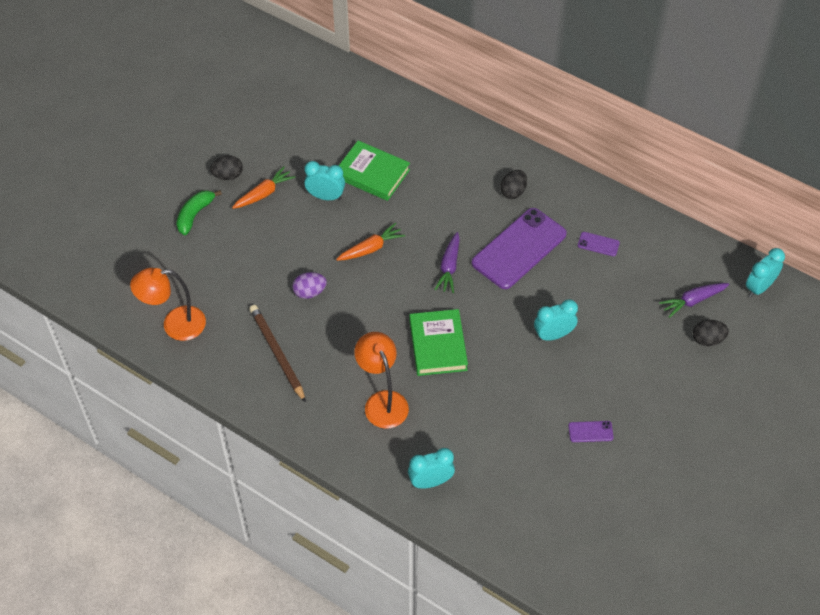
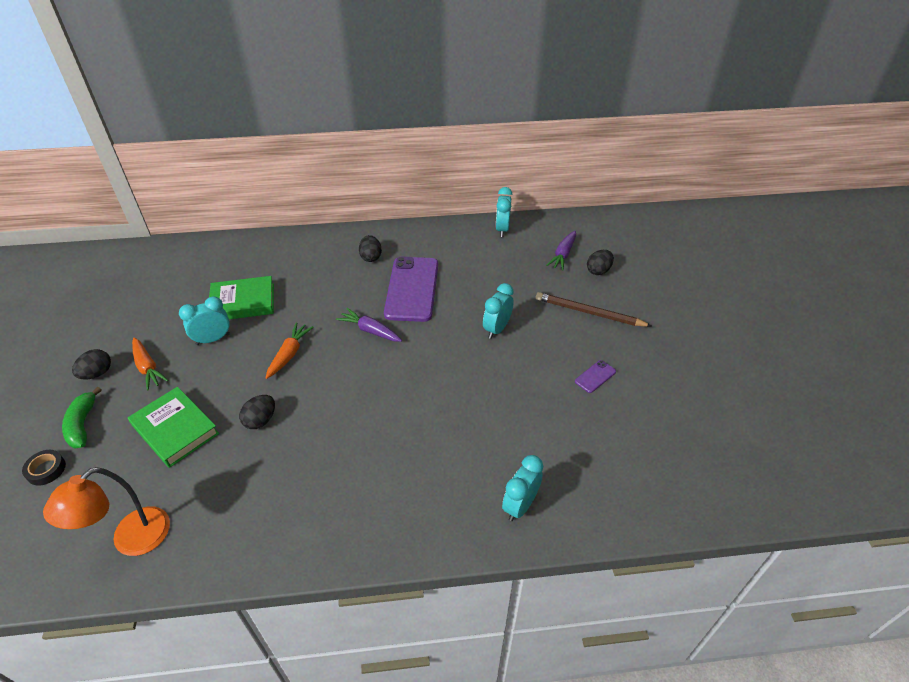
camera: 40 degrees left, 10 degrees down
(154, 237) = (46, 470): none -> black tape
(264, 193) = (148, 368): orange carrot -> orange carrot turned 135 degrees clockwise
(277, 353) = (271, 493): brown pencil -> brown pencil (589, 313)
(310, 292) = (260, 420): purple egg -> black egg
(382, 401) = (411, 467): orange lamp -> none
(438, 345) = (416, 391): green book -> green book (175, 429)
(449, 267) = (370, 330): purple carrot -> purple carrot turned 150 degrees clockwise
(598, 244) = (465, 256): purple phone -> none
(759, 288) = (592, 226): turquoise clock -> turquoise clock (502, 229)

